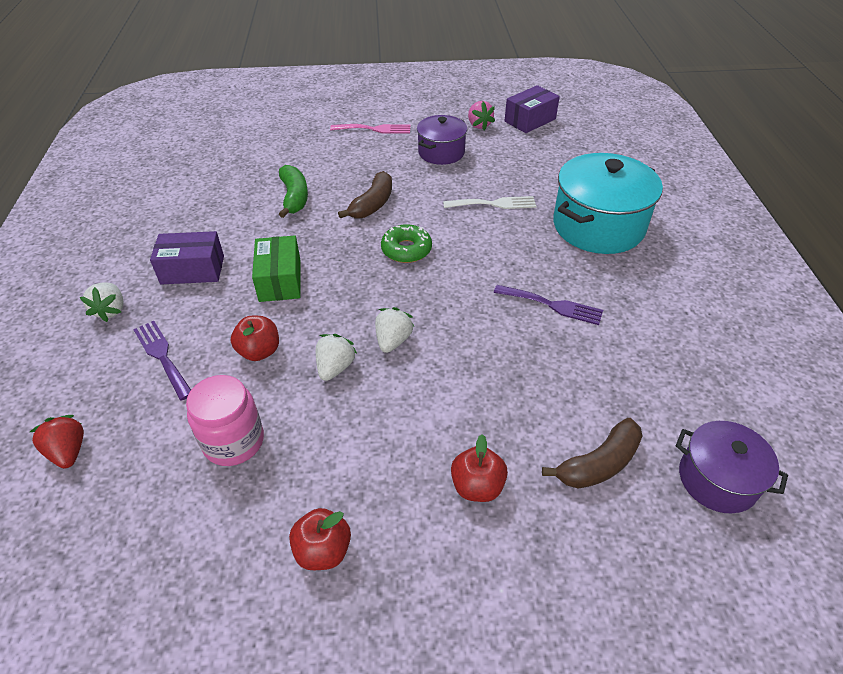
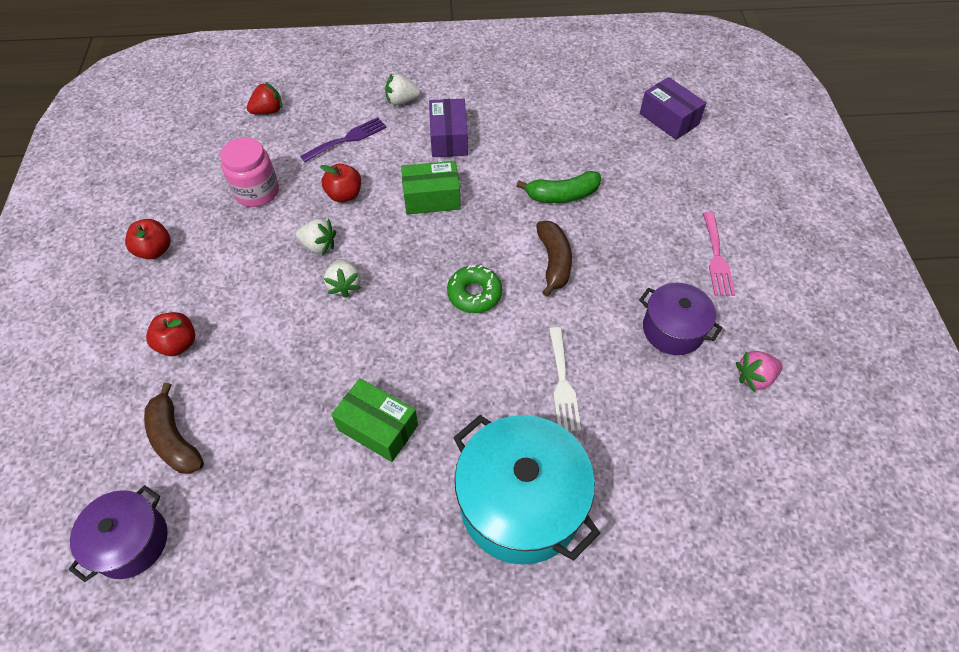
camera: 90 degrees right, 10 degrees up
(372, 204) = (554, 262): brown banana -> brown banana turned 120 degrees counterclockwise
(393, 340) = (344, 285): white strawberry -> white strawberry turned 60 degrees clockwise
(530, 120) = (785, 449): purple box -> purple box (668, 119)
(552, 305) = (378, 427): purple fork -> green box

